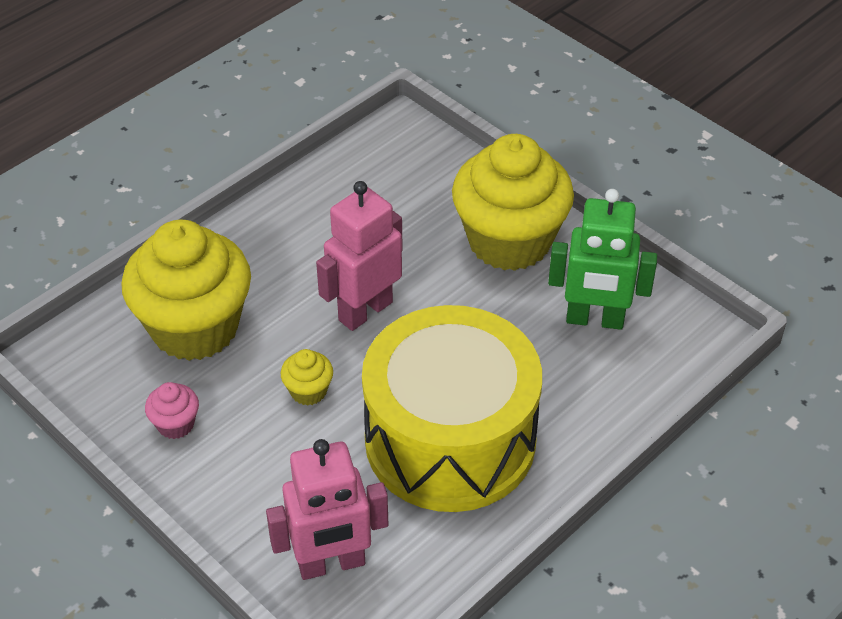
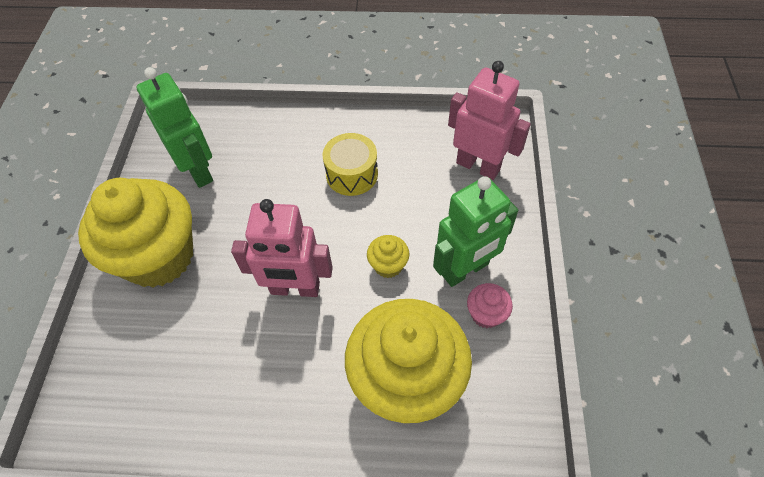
camera: 130 degrees left, 10 degrees up
(232, 445) = (465, 270): none -> green robot
(450, 440) = (352, 174): yellow drum -> yellow drum, size x0.44

